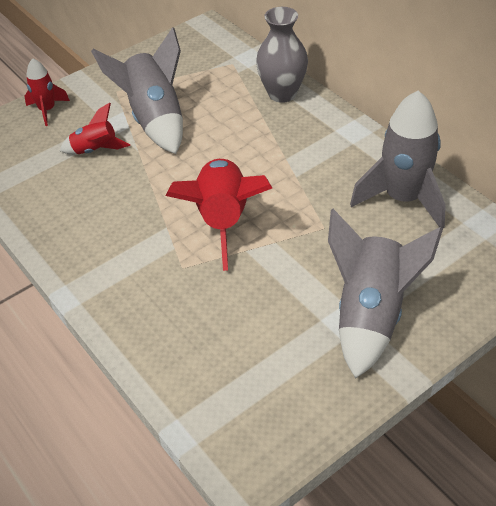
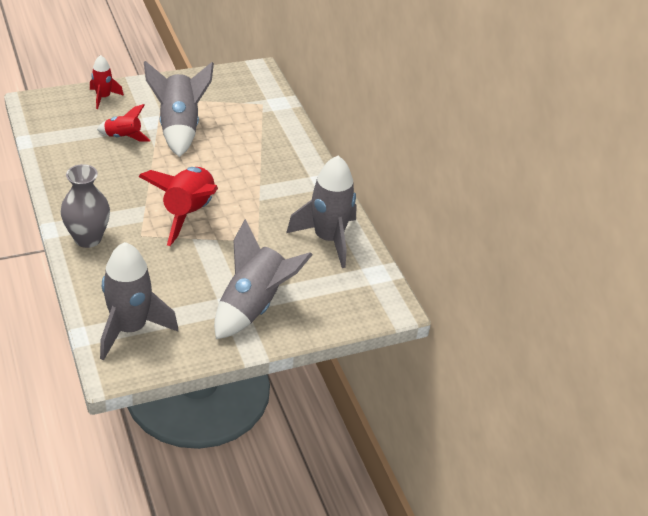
camera: 10 degrees right, 5 degrees down
(237, 401) = (130, 329): none -> grey rocket
(282, 93) = (286, 138): grey vase -> grey vase (88, 238)

